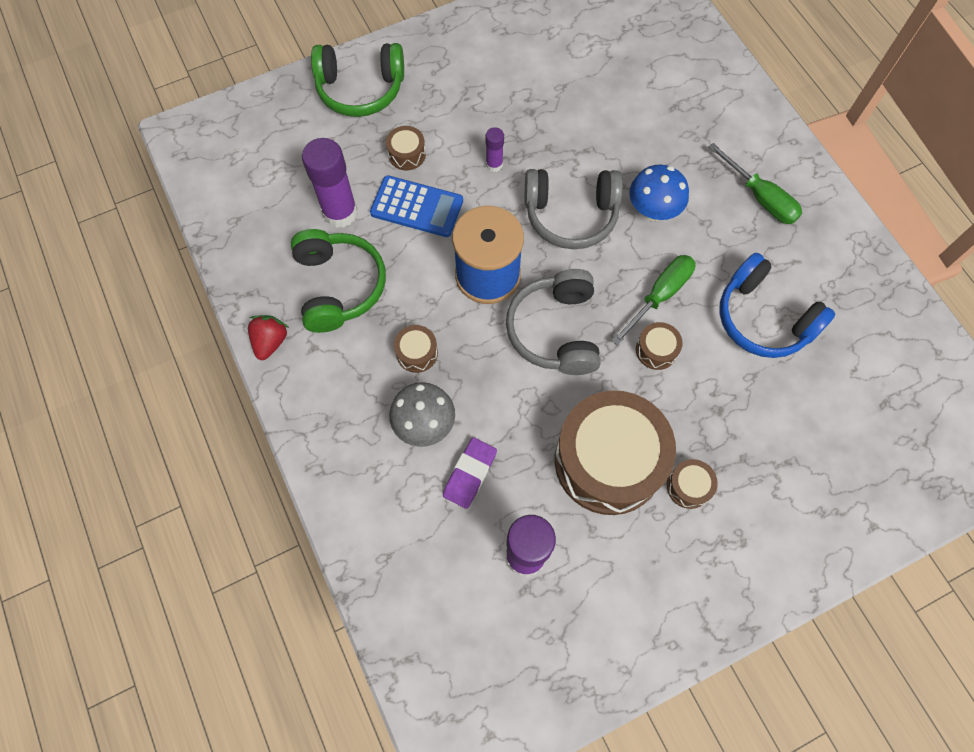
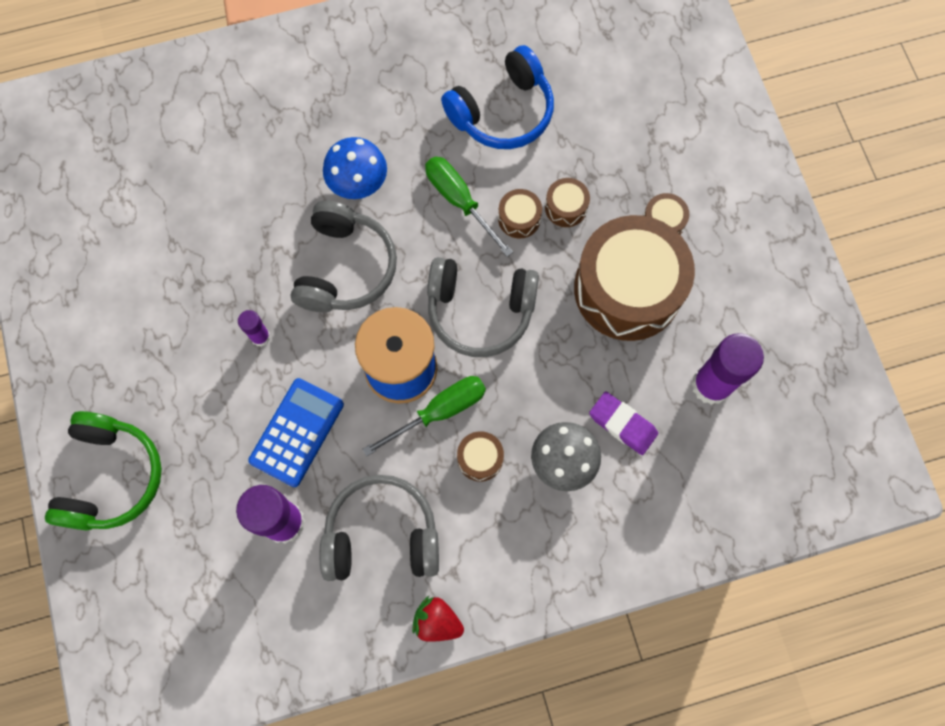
camera: 80 degrees left, 5 degrees up
(339, 286) = (382, 535): green headphones -> grey headphones
(407, 154) = (221, 433): brown drum -> brown drum (566, 207)
(760, 197) = (366, 78): green screwdriver -> green screwdriver (439, 411)

